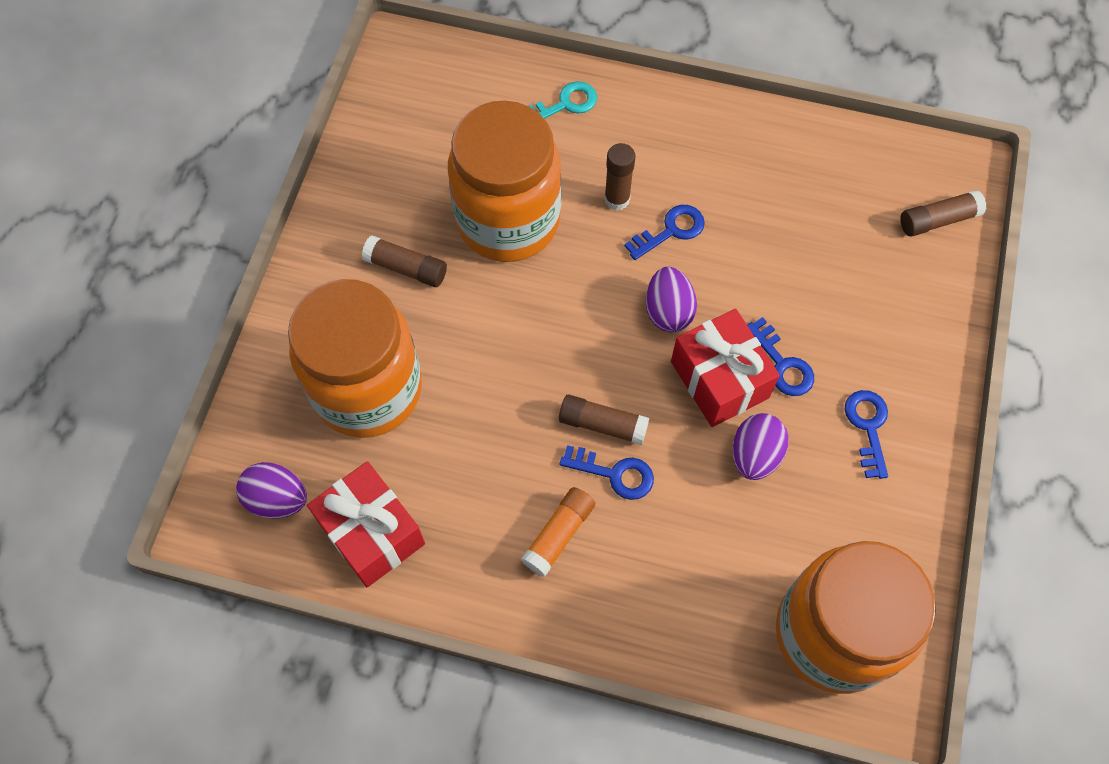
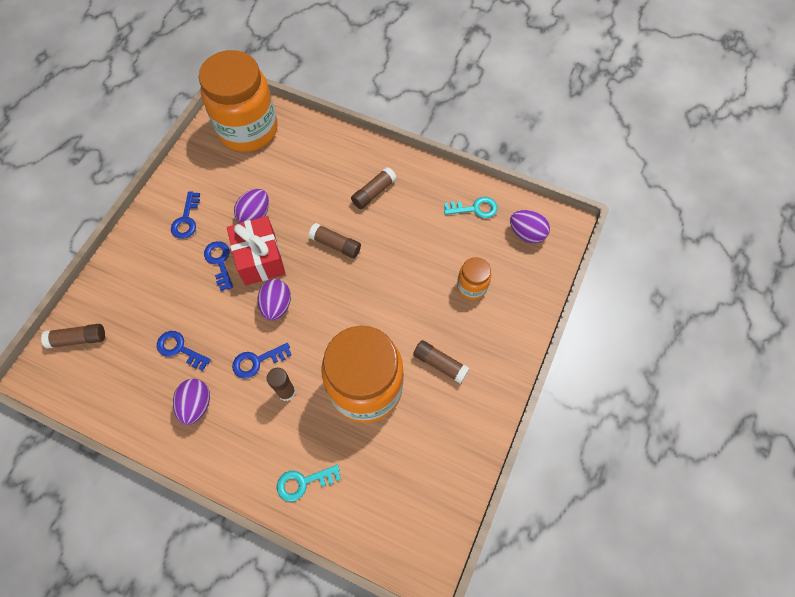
camera: 170 degrees left, 0 degrees up
(367, 389) = (471, 287): orange jar -> orange jar, size x0.45
(371, 533) = (475, 208): red gift -> turquoise key
(558, 534) = (373, 192): orange glue stick -> brown glue stick
(614, 474) = (336, 217): blue key -> blue key (179, 349)
(733, 166) = (196, 405): none -> purple egg

